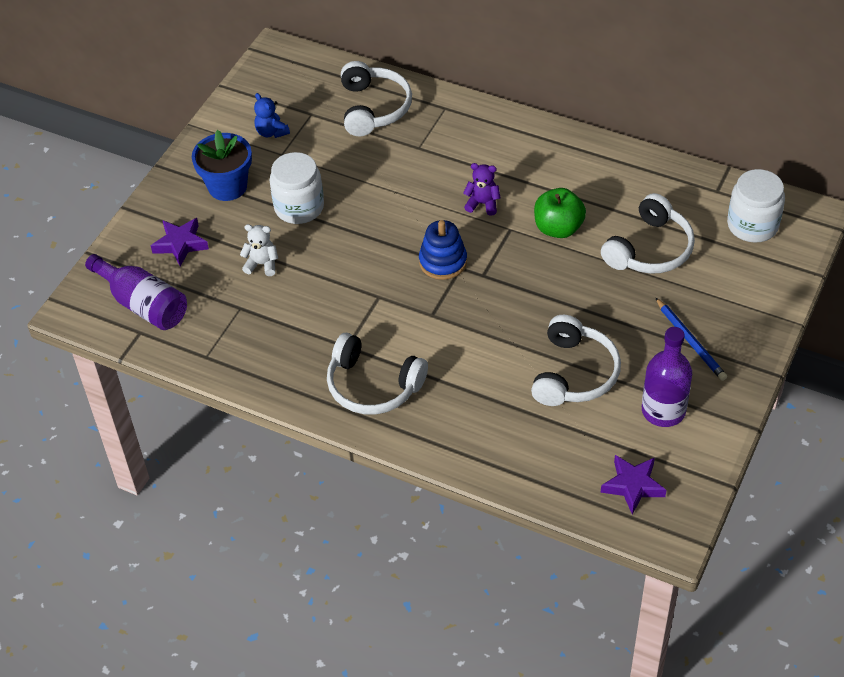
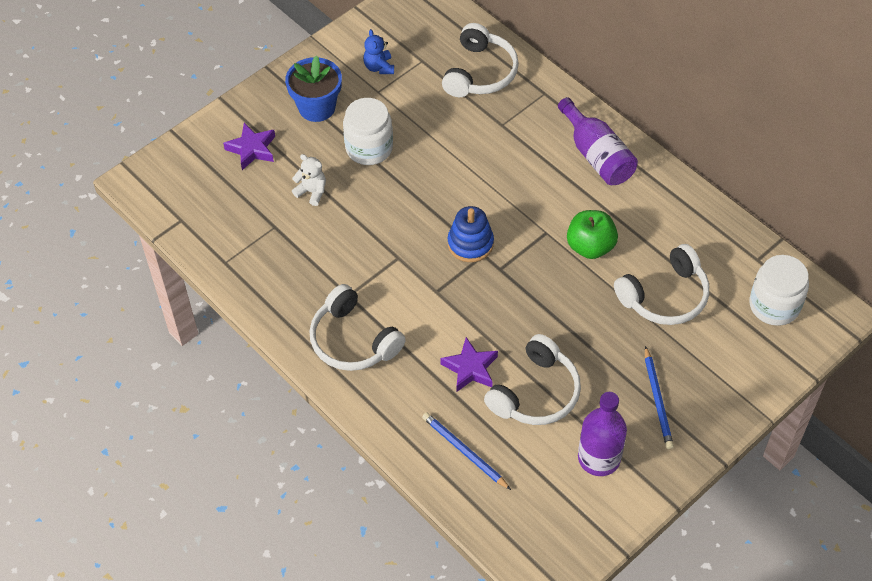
camera: 20 degrees right, 5 degrees up
(143, 304) = (195, 195): purple bottle -> purple bottle (596, 155)
(482, 204) = (533, 199): purple teddy bear -> none
(533, 449) = (464, 452): none -> blue pencil
(633, 486) = (536, 519): purple star -> purple star (470, 368)

